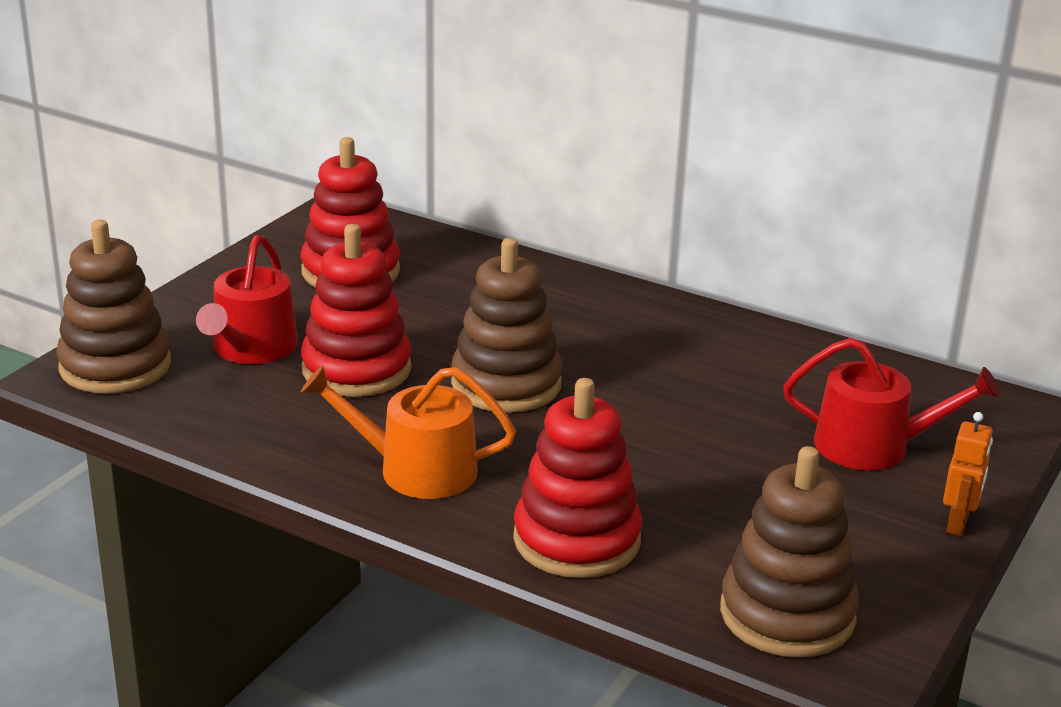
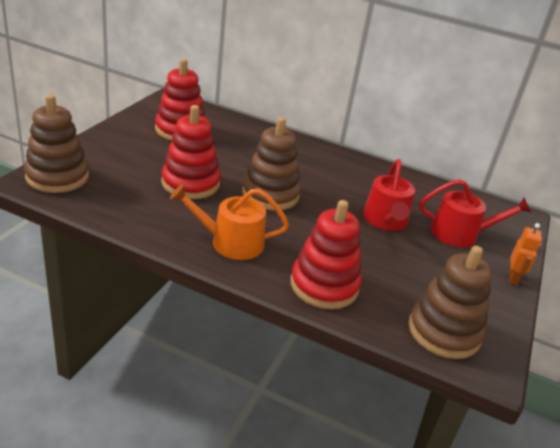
camera: 10 degrees left, 5 degrees up
(251, 349) = (132, 170): red watering can -> red watering can (386, 221)

